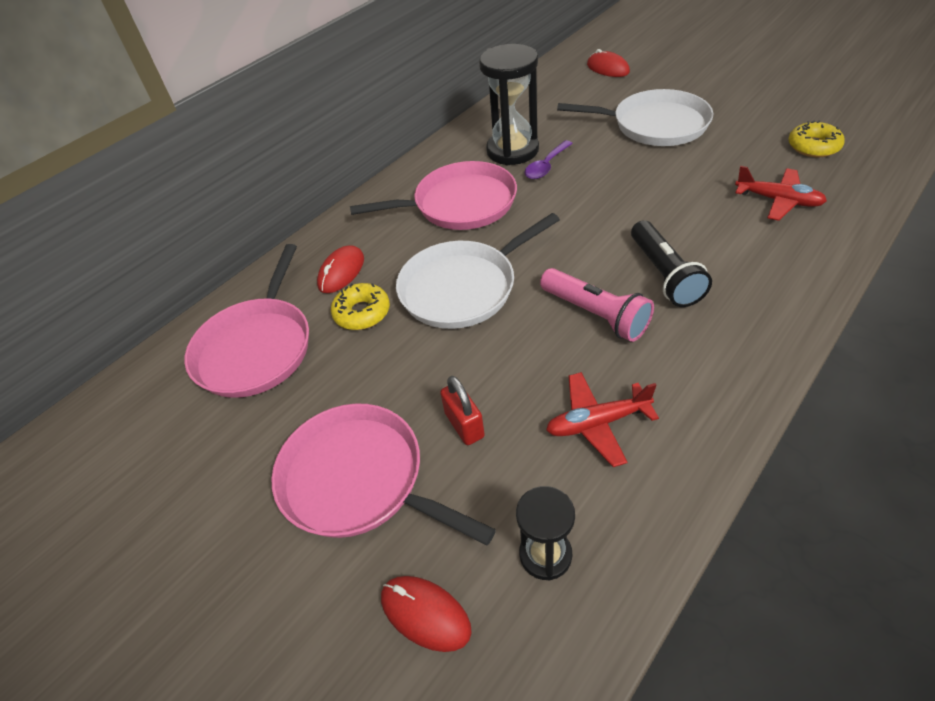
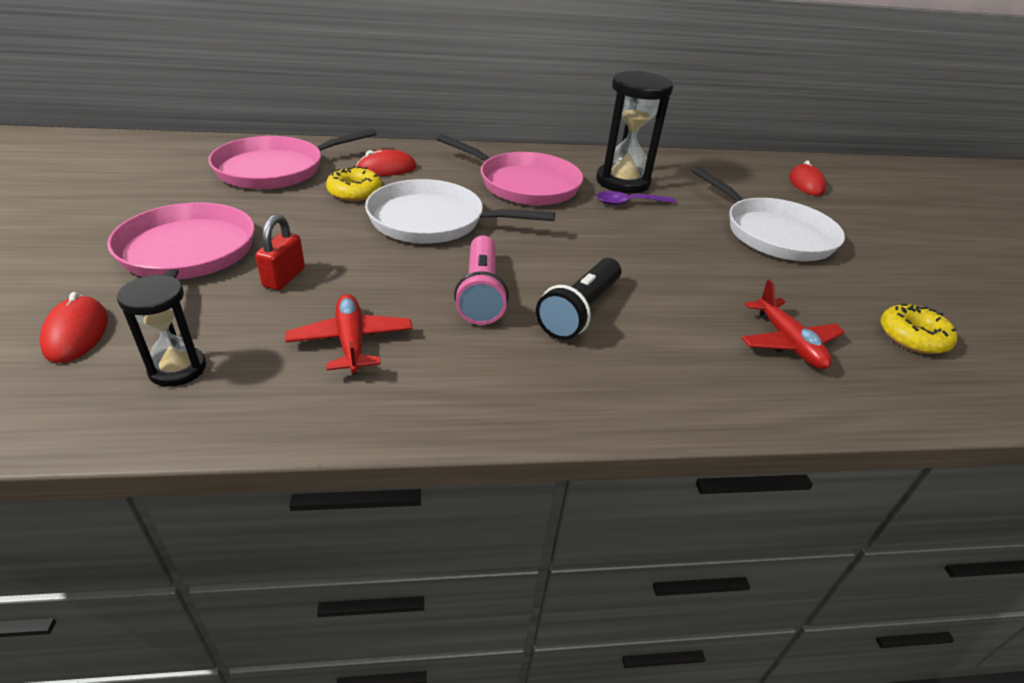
camera: 35 degrees right, 10 degrees down
(597, 423) = (351, 341): red plane -> red plane turned 45 degrees clockwise

